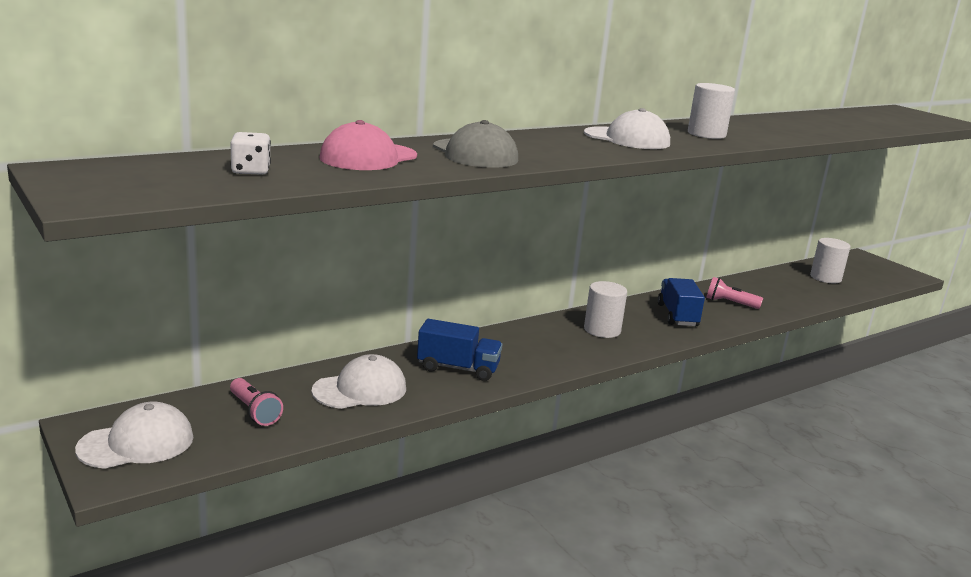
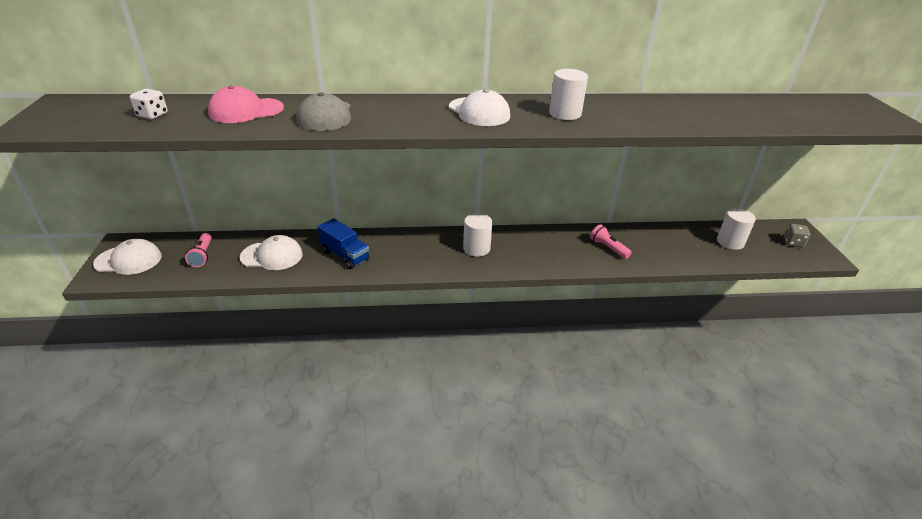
camera: 30 degrees right, 15 degrees up
(677, 315) = (549, 249): blue truck -> none
(873, 269) = (793, 242): none -> grey dice

